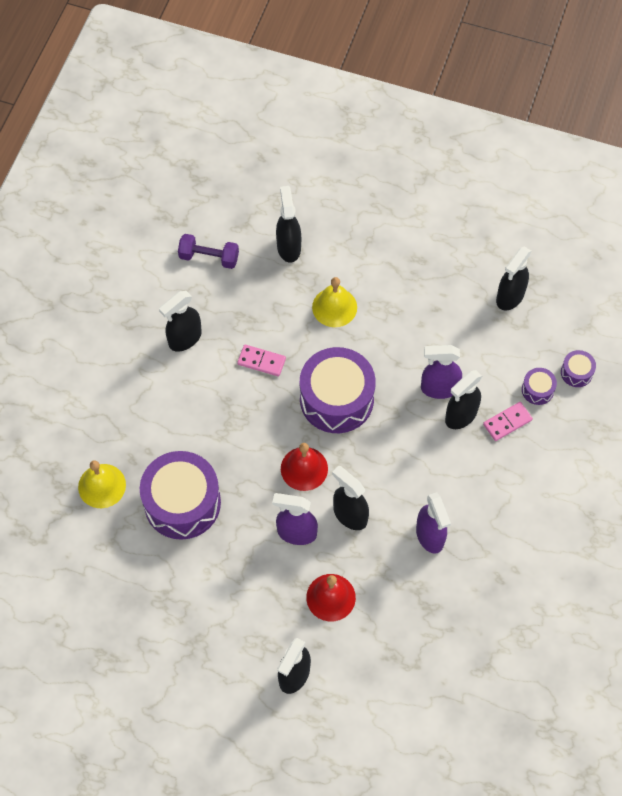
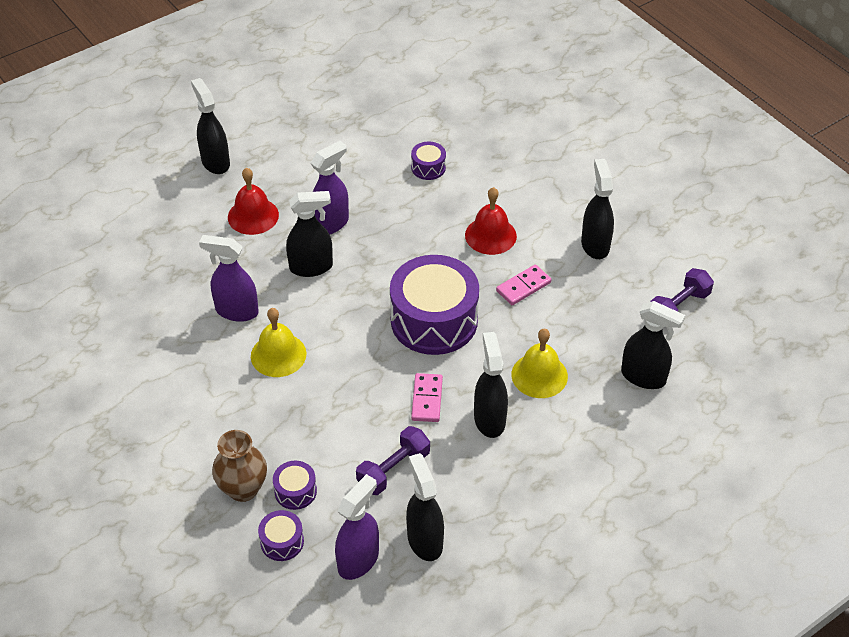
camera: 125 degrees right, 15 degrees down
(102, 486) = (490, 128): yellow bell -> yellow bell (278, 355)
(182, 503) = (428, 167): purple drum -> purple drum, size x0.44
(304, 468) = (385, 260): red bell -> red bell (490, 235)
(439, 388) = (373, 407): purple spray bottle -> purple spray bottle (358, 560)
(460, 416) = (328, 406): black spray bottle -> black spray bottle (489, 419)
(476, 345) = (393, 469): none -> purple dumbbell
(507, 422) = (286, 441): pink domino -> pink domino (427, 399)
(561, 421) = (243, 489): none -> brown vase

